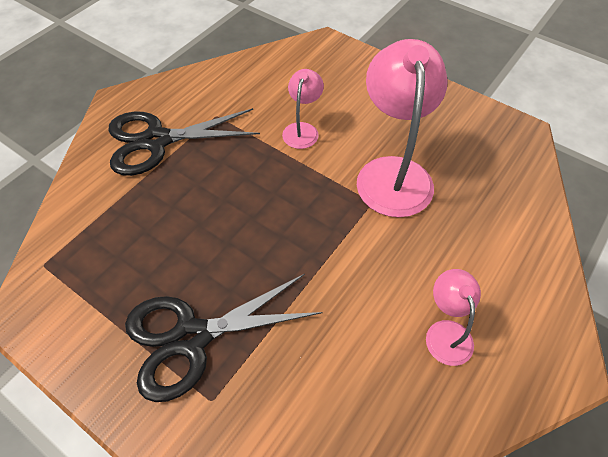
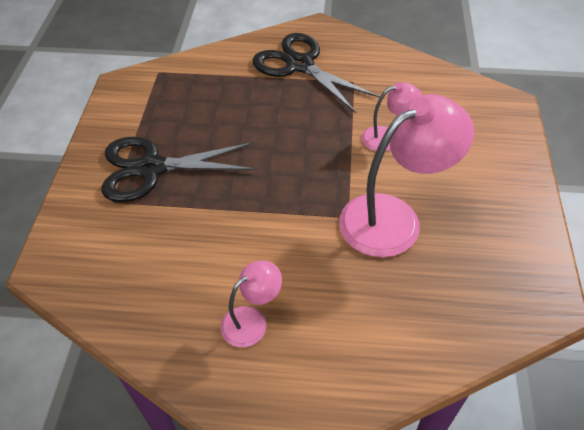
camera: 60 degrees right, 5 degrees down
(191, 337) = (151, 168): black scissors -> black scissors turned 45 degrees counterclockwise

